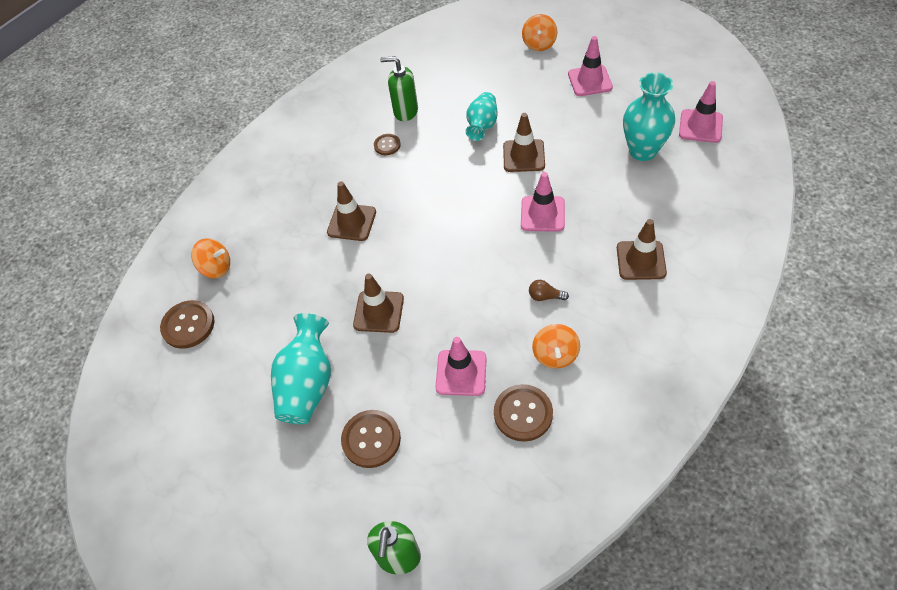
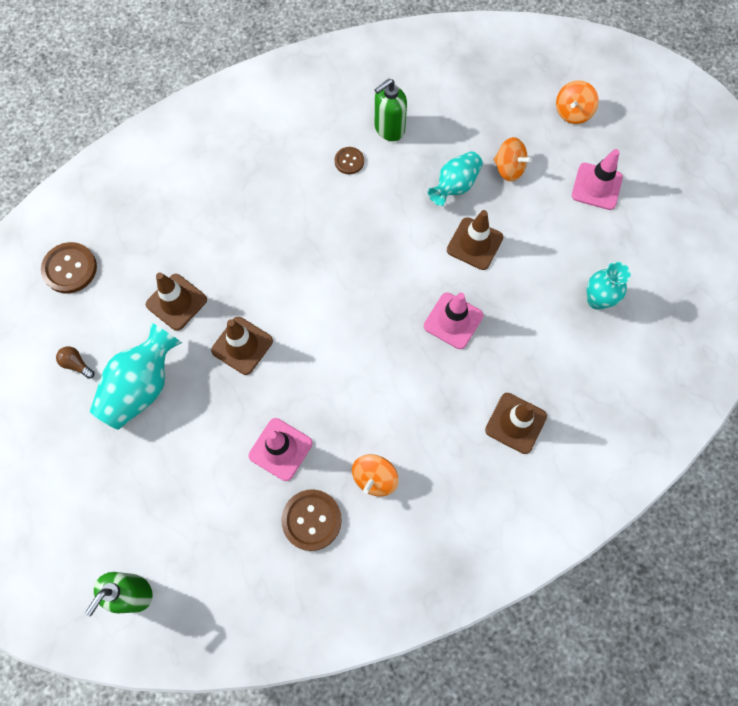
camera: 20 degrees right, 15 degrees up
(216, 268) = (122, 219): orange spinning top -> orange spinning top (509, 169)
(352, 222) = (269, 234): brown traffic cone -> brown traffic cone (176, 302)
(371, 439) = (168, 471): brown button -> none
(405, 111) = (389, 129): green soap dispenser -> green soap dispenser turned 75 degrees counterclockwise
(545, 296) = (401, 412): brown light bulb -> brown light bulb (77, 364)
(643, 151) = (597, 300): turquoise vase -> turquoise vase, size x0.66
(700, 126) = (675, 302): pink traffic cone -> none

